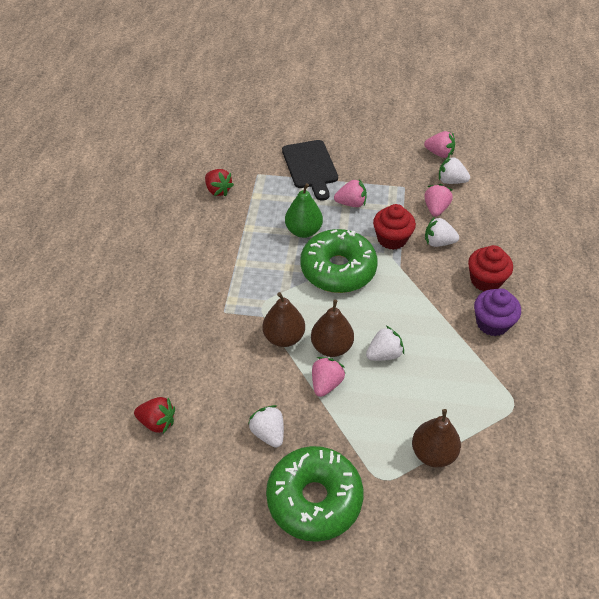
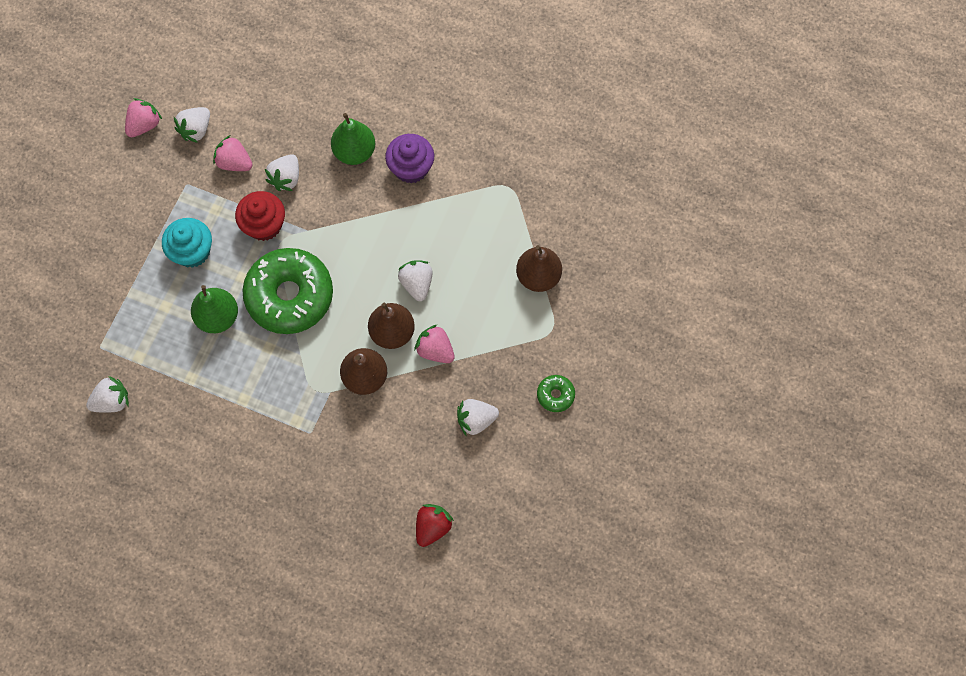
camera: 75 degrees left, 20 degrees up
(218, 190) = (112, 401): red strawberry -> white strawberry
(310, 167) = (111, 280): black cutting board -> none
(314, 499) = (555, 395): green donut -> green donut, size x0.42
(351, 203) = (192, 251): pink strawberry -> turquoise cupcake
(485, 280) = (354, 152): red cupcake -> green pear

